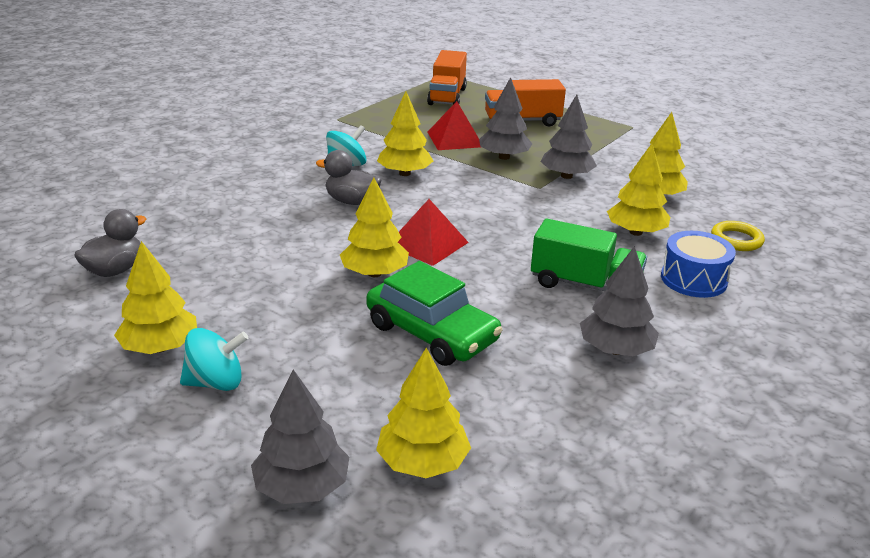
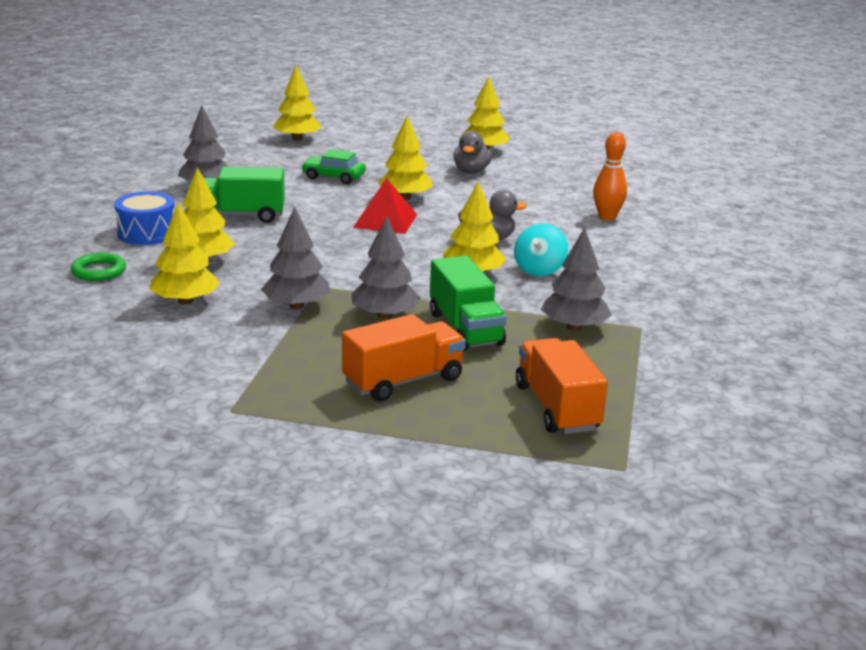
camera: 155 degrees right, 5 degrees down
(115, 270) = (578, 173): grey duck -> grey duck (471, 171)
(200, 202) = (607, 217): none -> orange bowling pin
(216, 382) = (432, 145): turquoise spinning top -> none
(302, 487) = (347, 128): grey tree -> grey tree (574, 327)
(432, 333) = (333, 177): green car -> green car, size x0.64
(455, 139) = (465, 329): red pyramid -> green truck
(736, 240) = (99, 271): yellow ring -> green ring

